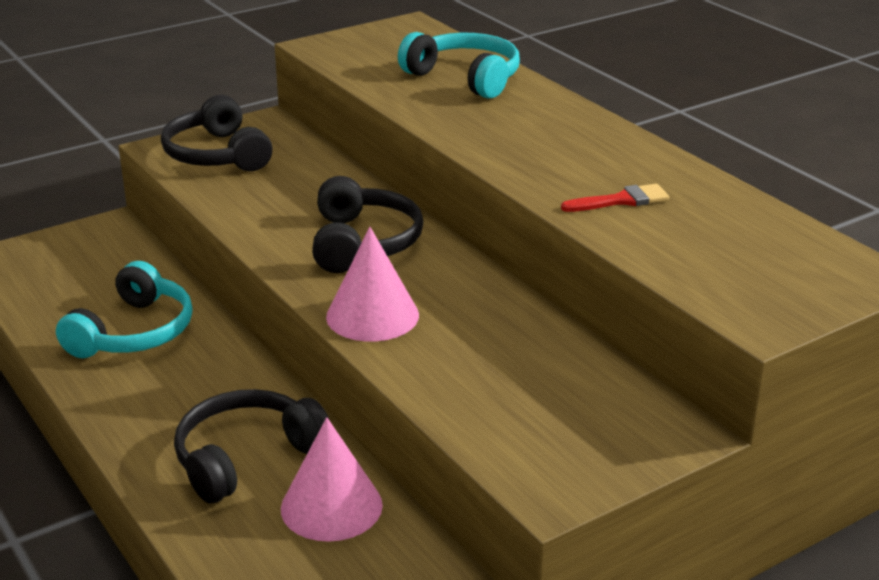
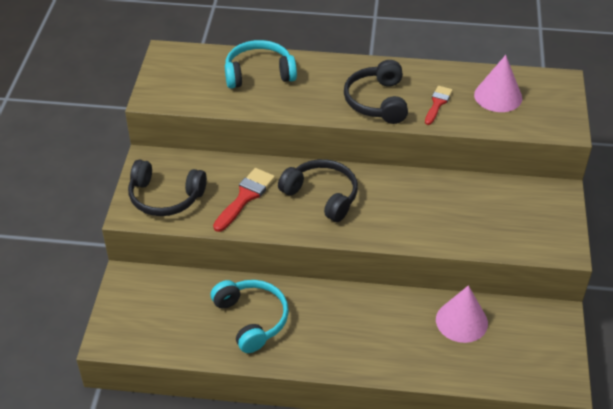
camera: 50 degrees left, 15 degrees up
(246, 457) = (400, 330): black headphones -> black headphones (377, 101)
(286, 197) = (245, 197): none -> red brush
(372, 315) = (390, 228): pink cone -> pink cone (498, 96)

